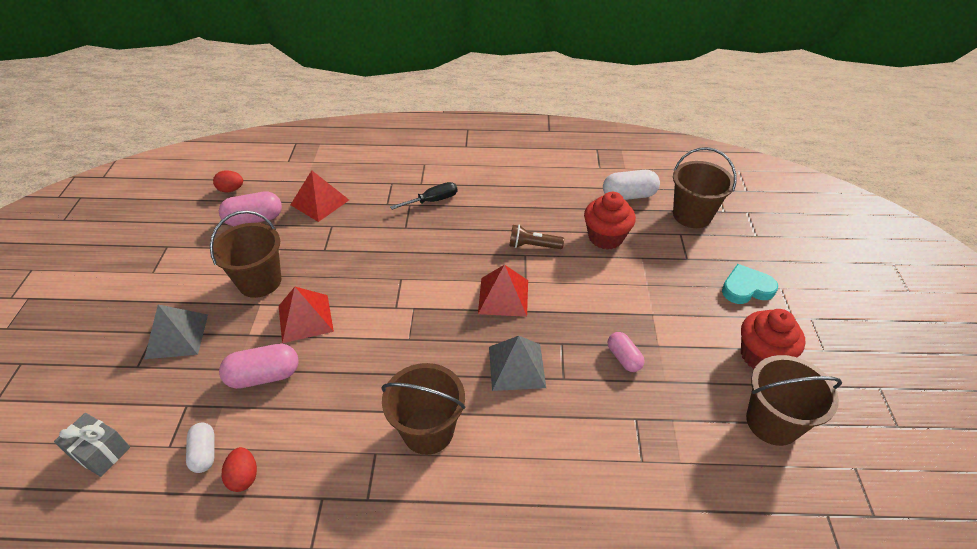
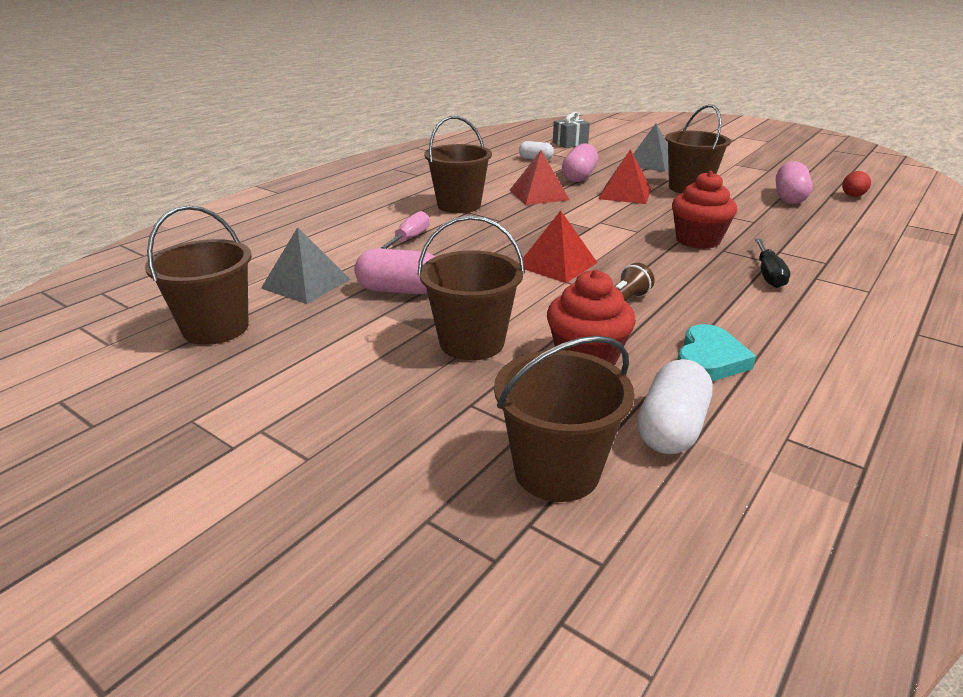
camera: 125 degrees right, 15 degrees down
(244, 477) = (504, 164): red egg -> none
(320, 202) = (804, 224): red pyramid -> red pyramid (539, 195)
(516, 366) = (466, 245): grey pyramid -> grey pyramid (306, 283)
(539, 415) = (409, 239): none -> pink screwdriver
(623, 358) = (400, 290): pink capsule -> pink capsule, size x1.57
(640, 286) = (472, 342): none -> brown bucket
(746, 288) = (355, 423): turquoise heart -> turquoise heart (709, 359)
(761, 356) = (269, 367): red cupcake -> red cupcake (698, 240)

